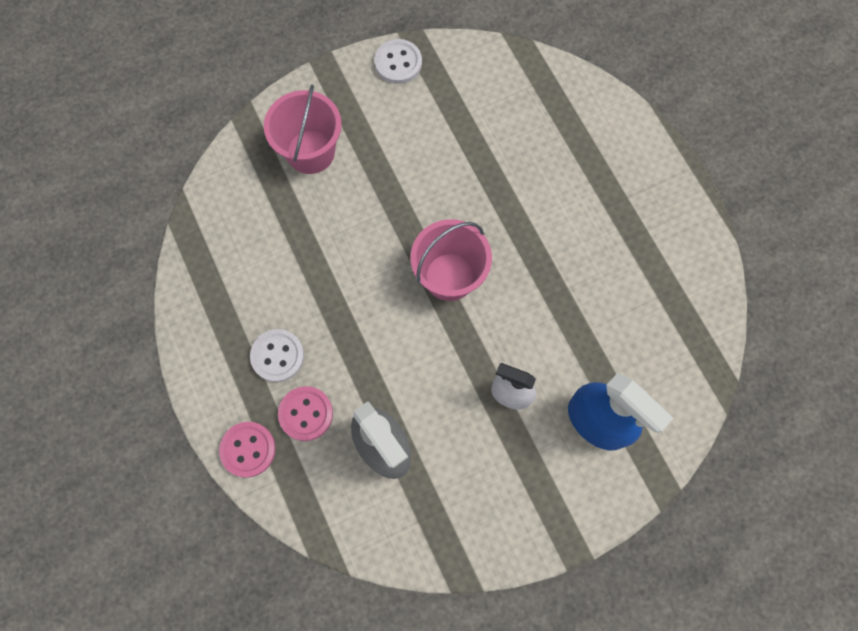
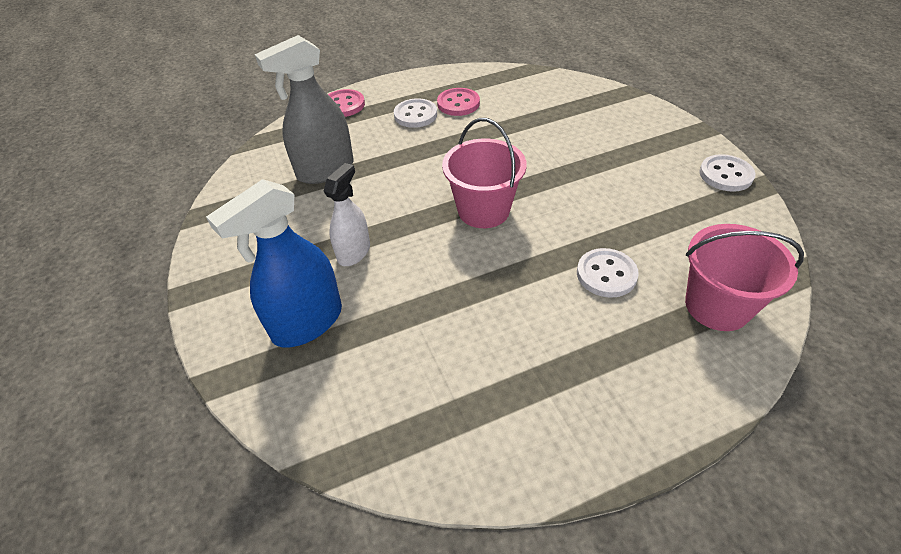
camera: 95 degrees right, 25 degrees down
(306, 414) = (365, 130): pink button -> pink button (458, 103)
(310, 152) = (606, 124): pink bucket -> pink bucket (717, 306)
(528, 179) = (606, 274): none -> white button

